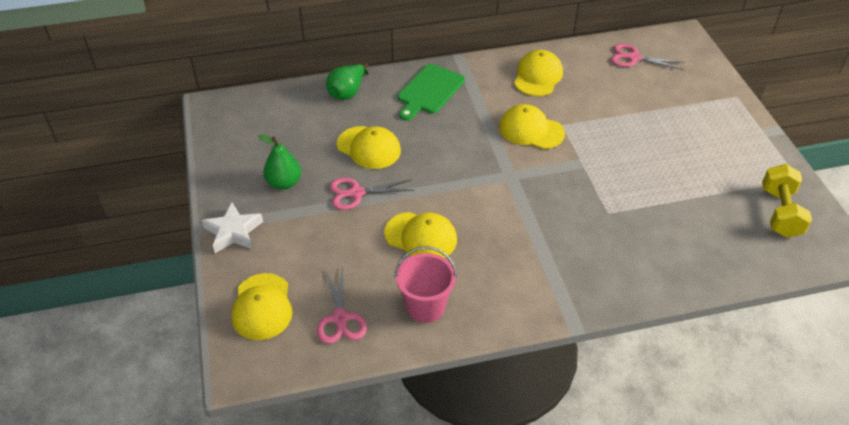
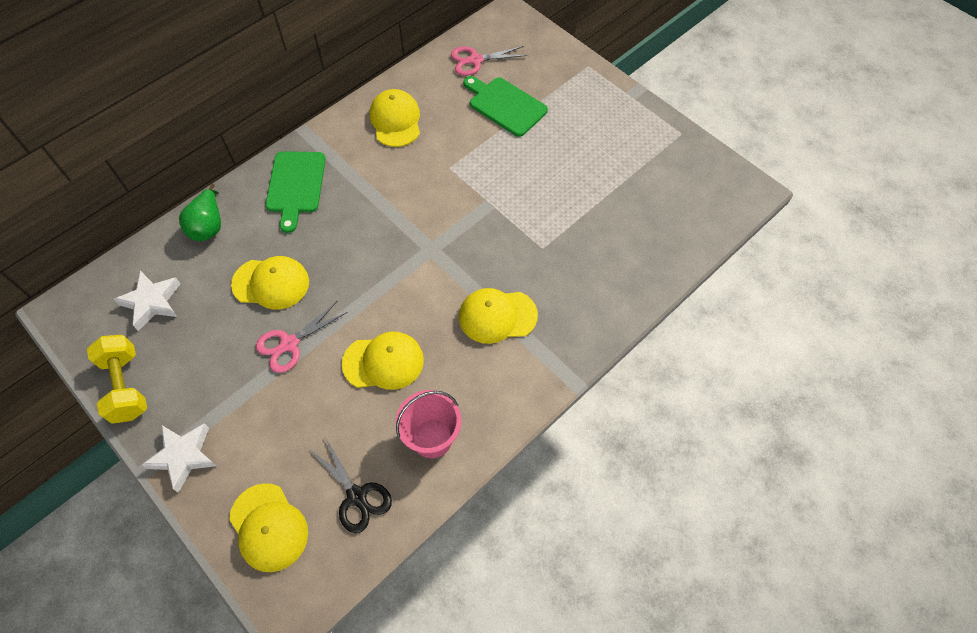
camera: 30 degrees left, 15 degrees up
(276, 125) = (152, 302): none -> white star
(284, 183) = (204, 369): green pear -> none
(340, 318) = (357, 496): pink scissors -> black scissors
(531, 130) = (423, 187): yellow cap -> yellow cap (497, 316)
(640, 98) = (505, 105): none -> green cutting board
(780, 213) = (684, 177): yellow dumbbell -> yellow dumbbell (126, 386)

